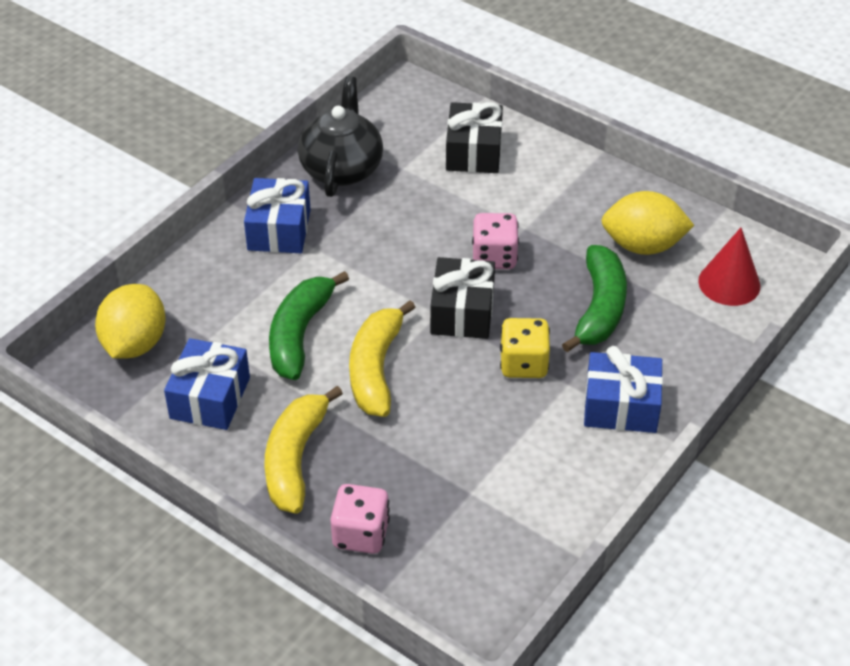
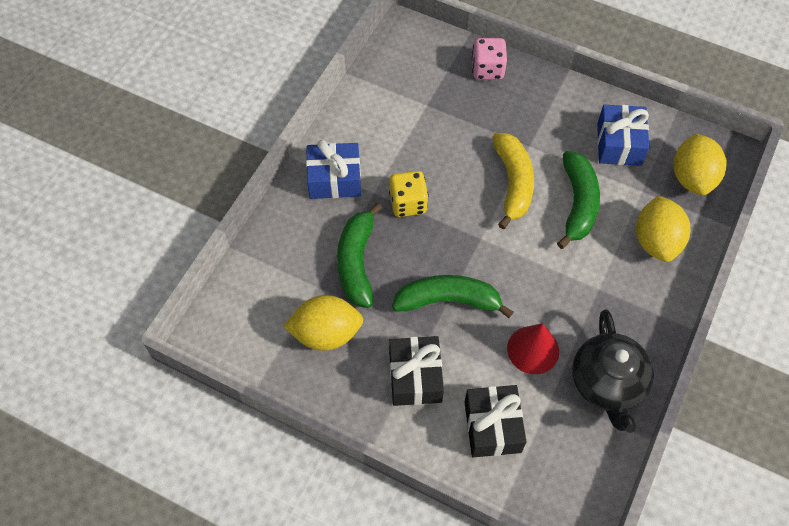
camera: 170 degrees right, 15 degrees up
(221, 282) = (656, 241): none -> yellow lemon
(279, 230) = (633, 302): blue gift -> none
(295, 459) = (544, 110): yellow banana -> none
(462, 312) = (462, 242): black gift -> black gift (415, 377)
(494, 257) = (448, 301): pink dice -> green banana
(729, 283) = (254, 304): red cone -> red cone (533, 349)

